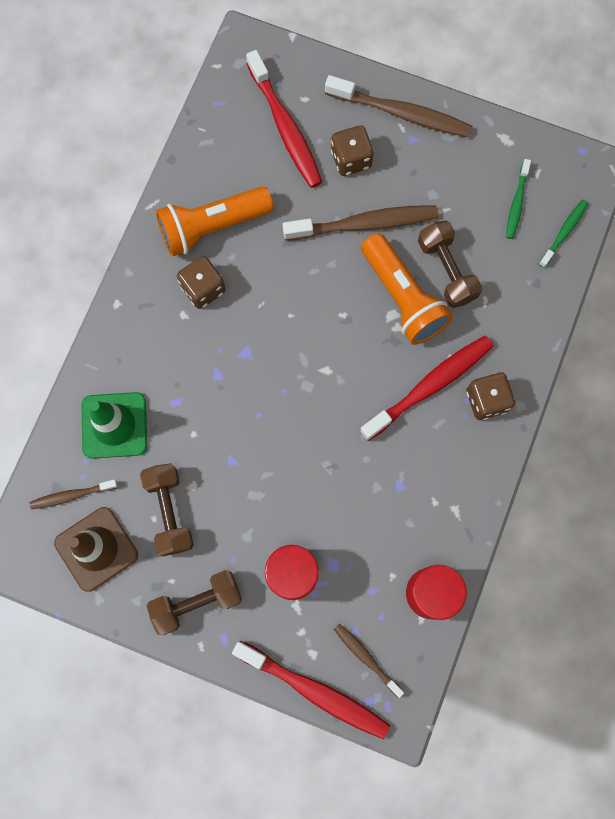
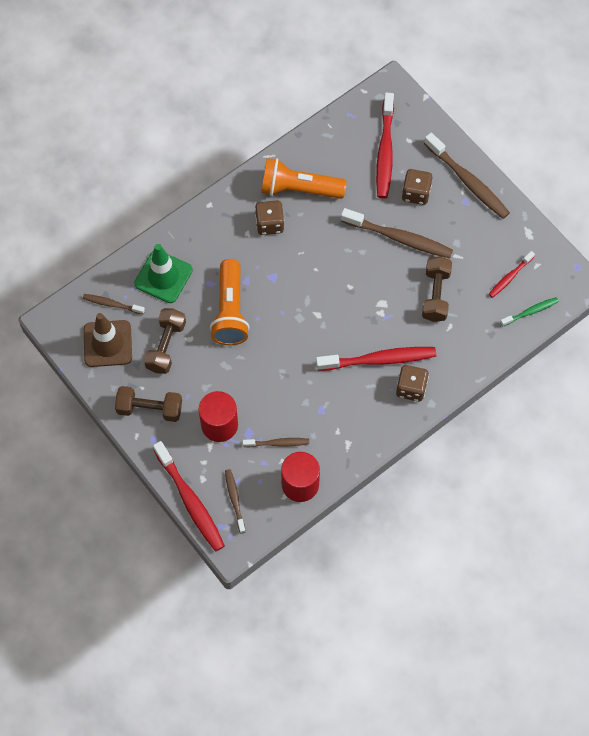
camera: 30 degrees right, 10 degrees down
(374, 557) = (277, 443): none -> brown toothbrush
(402, 297) = (396, 296): orange flashlight -> orange flashlight (230, 311)
(516, 203) = (510, 277): green toothbrush -> red toothbrush

